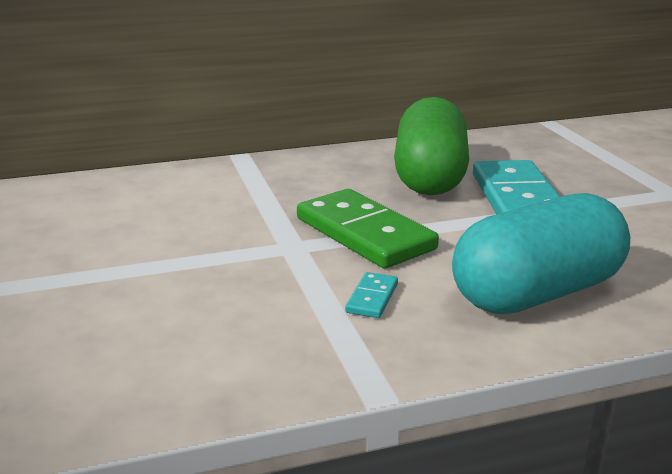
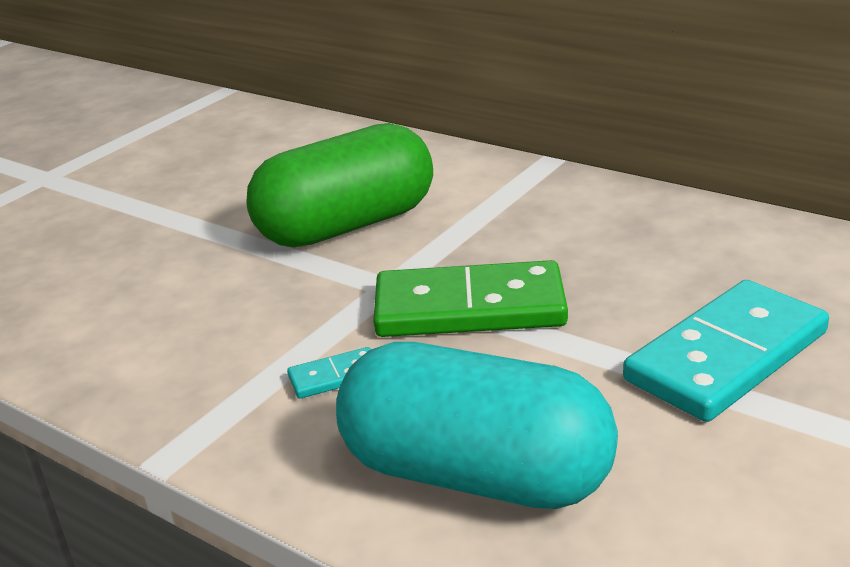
camera: 55 degrees right, 5 degrees up
(364, 234) = (469, 307): green domino -> green domino turned 75 degrees clockwise
(430, 177) = (684, 276): green capsule -> green capsule (347, 226)

